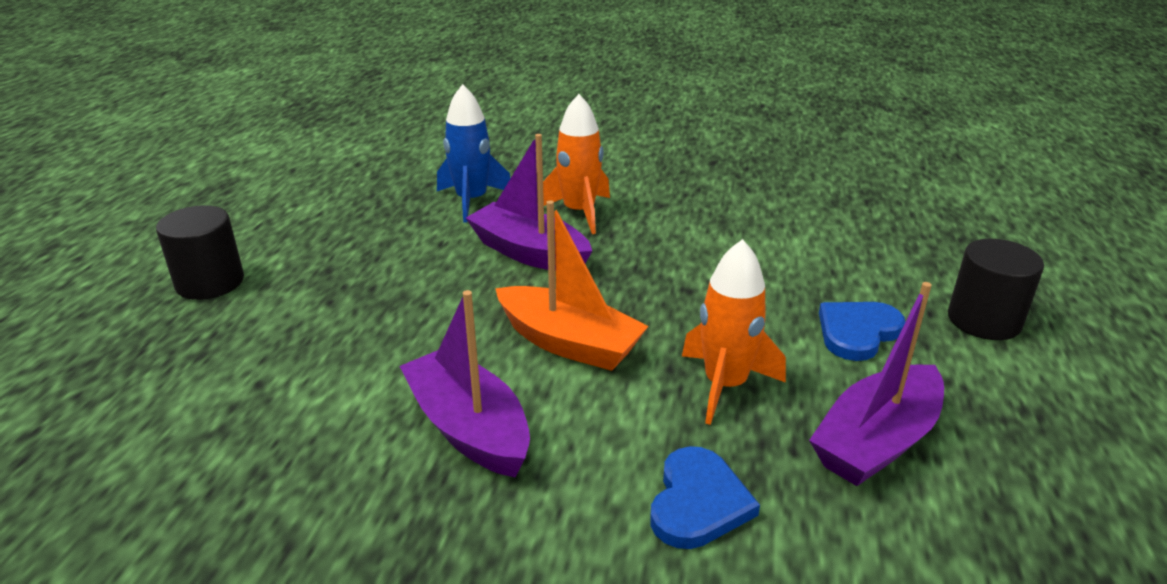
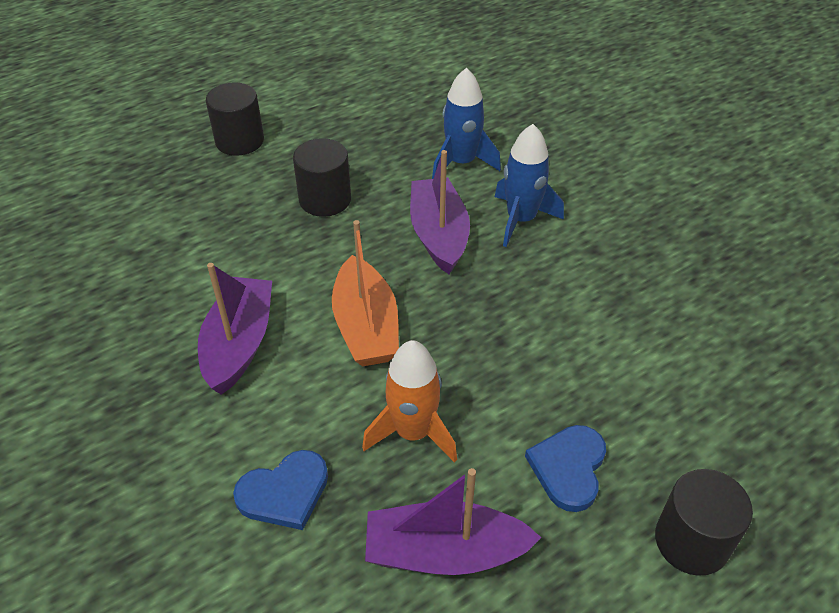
camera: 45 degrees right, 15 degrees up
(382, 280) = (325, 199): none -> black cylinder
(579, 212) = (521, 220): orange rocket -> blue rocket
(857, 332) = (568, 468): blue heart -> blue heart turned 75 degrees counterclockwise

